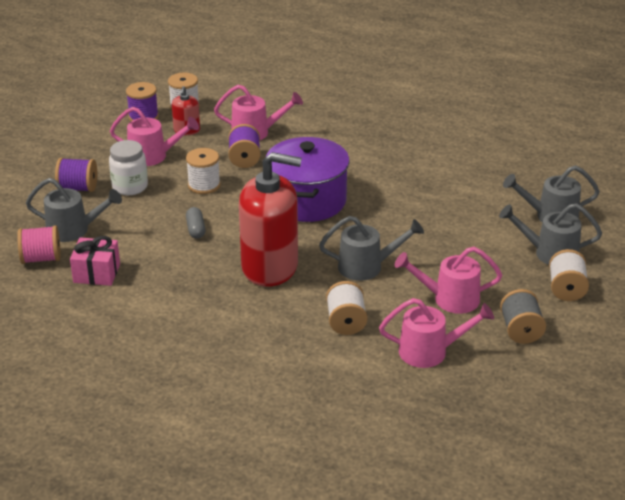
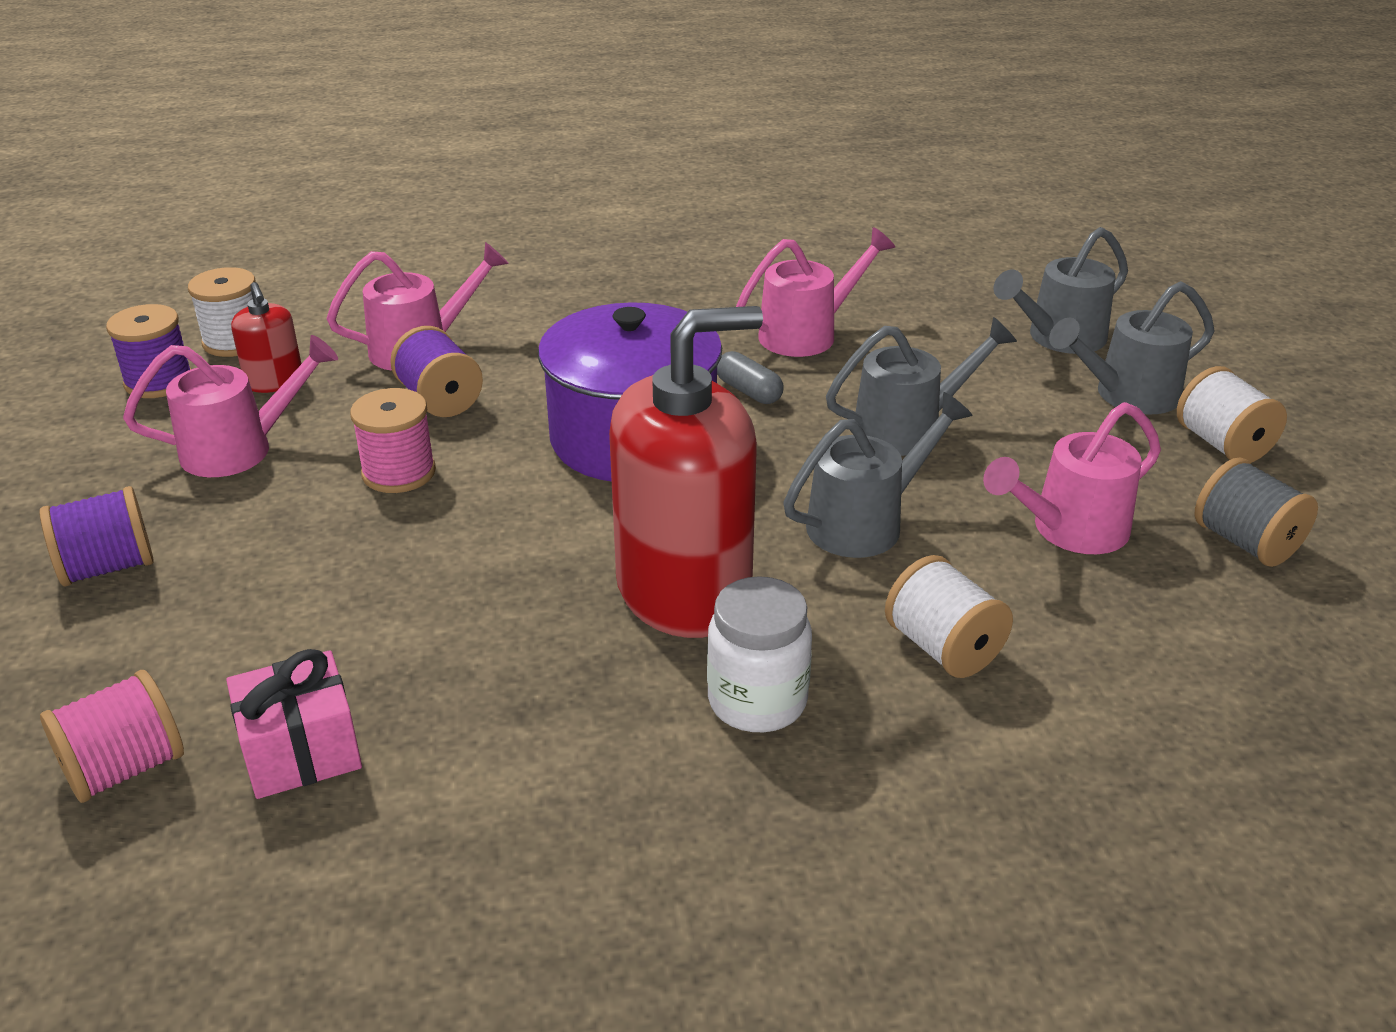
camera: 30 degrees left, 0 degrees up
(74, 230) = (166, 666): grey watering can -> grey watering can (909, 429)
(130, 187) = (234, 526): white jar -> white jar (757, 701)
(196, 229) = (457, 566): grey capsule -> grey capsule (749, 391)
(204, 185) = (399, 472): white spool -> pink spool
(431, 352) = (1155, 645): pink watering can -> pink watering can (808, 334)

